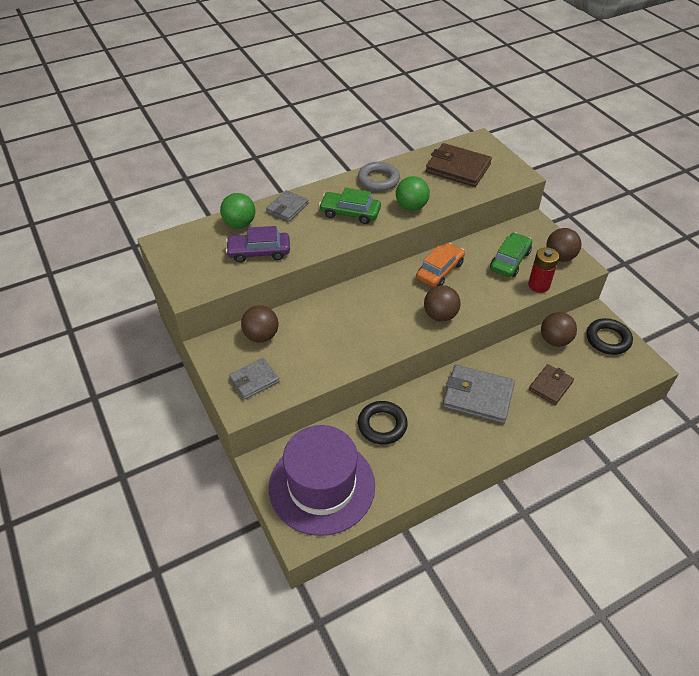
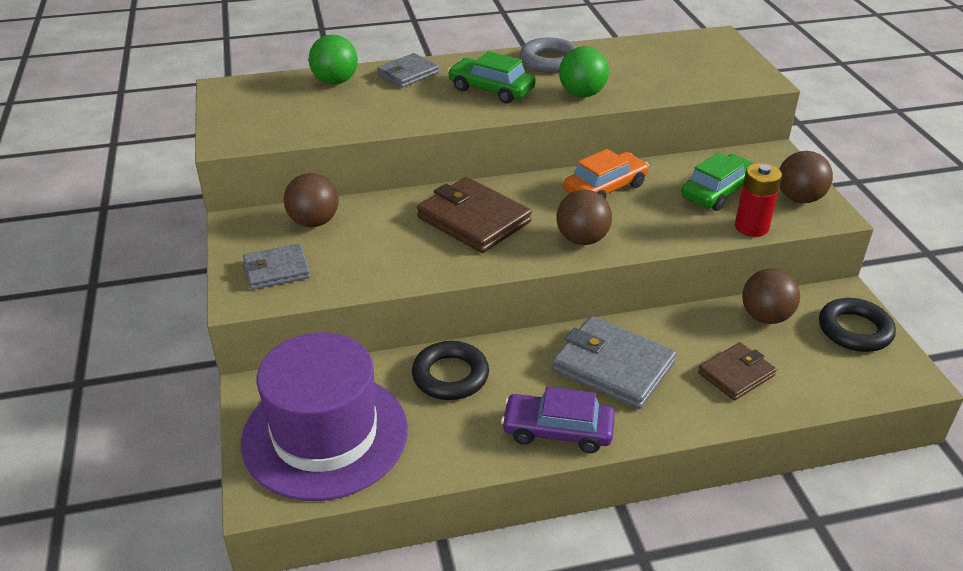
camera: 15 degrees right, 10 degrees down
(259, 252) = (344, 113): purple car -> purple car (557, 431)
(458, 168) = (671, 62): brown wallet -> brown wallet (474, 220)

